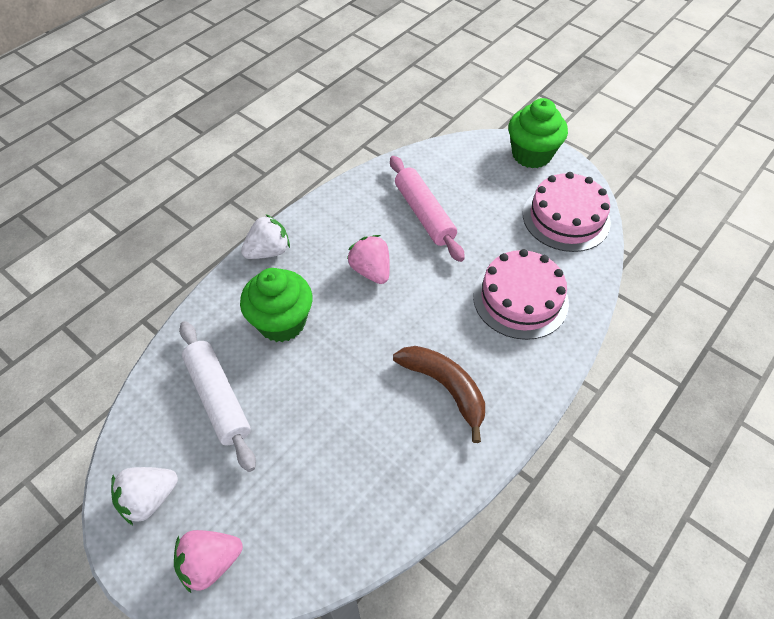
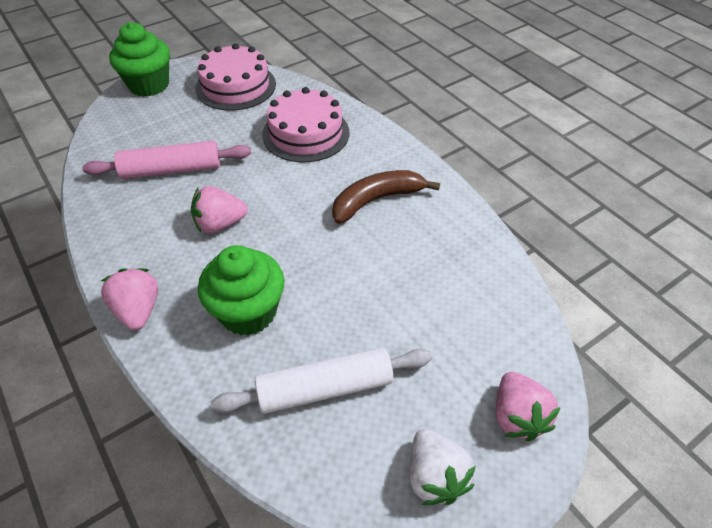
camera: 75 degrees left, 5 degrees down
(268, 251) = (138, 310): white strawberry -> pink strawberry

